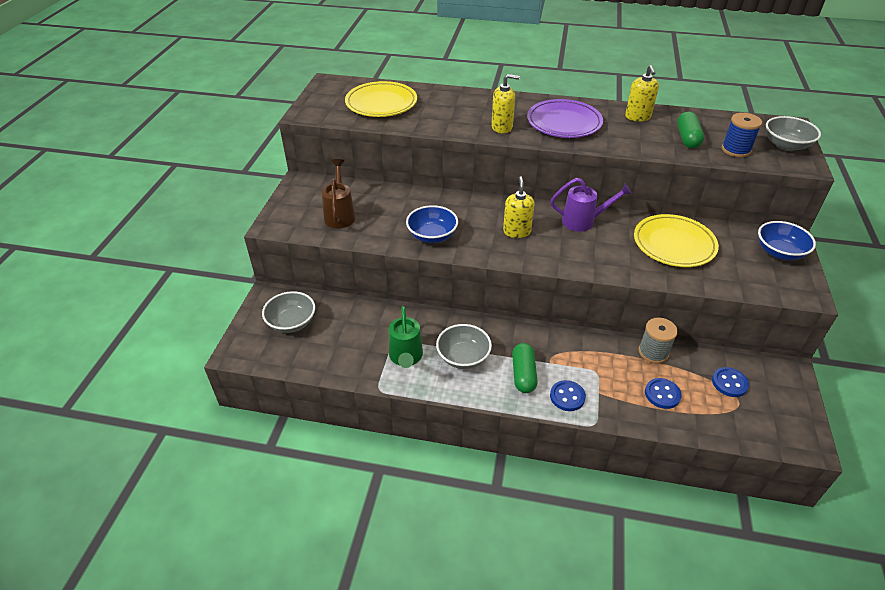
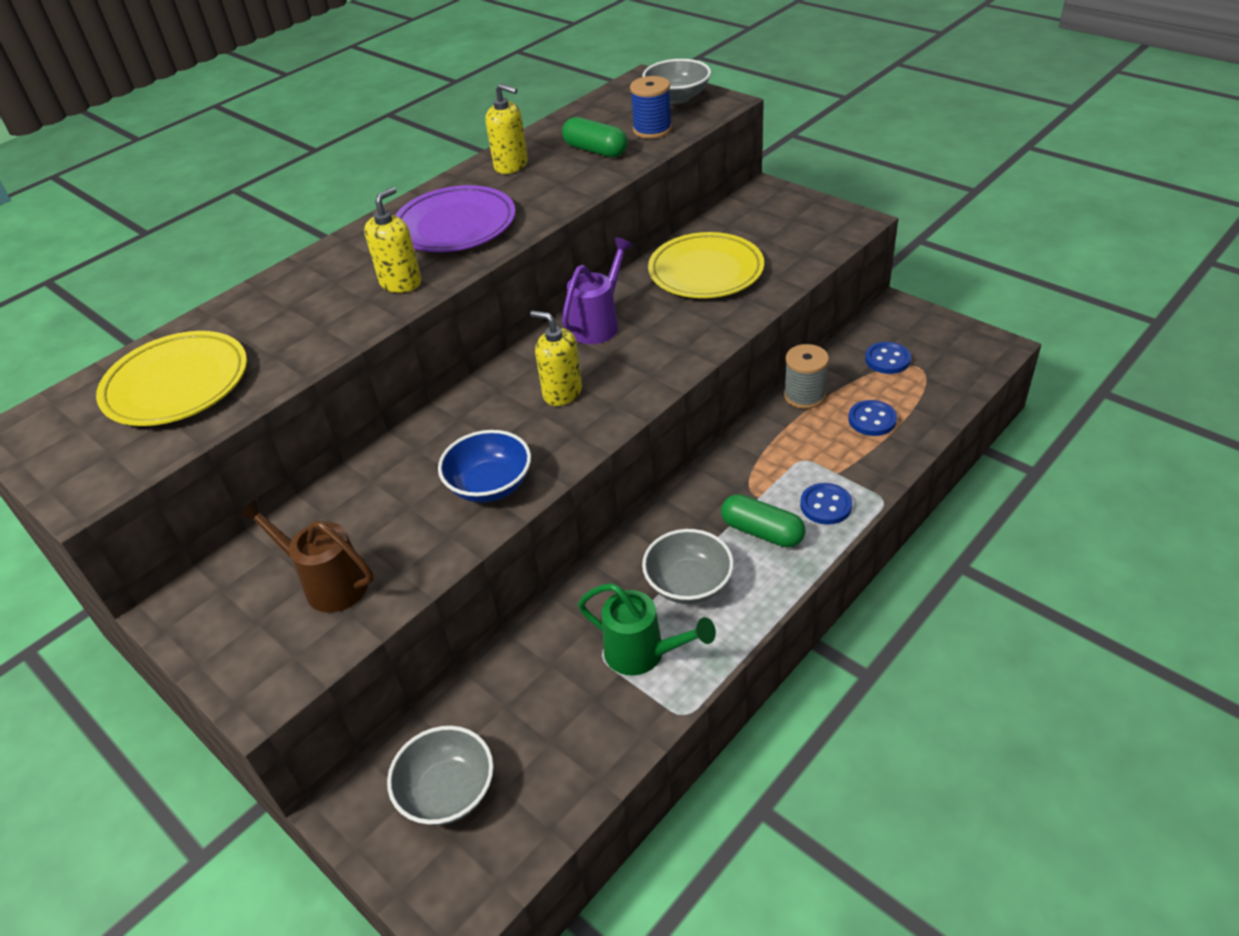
camera: 55 degrees left, 0 degrees up
(779, 252) = (781, 207): blue bowl -> none

